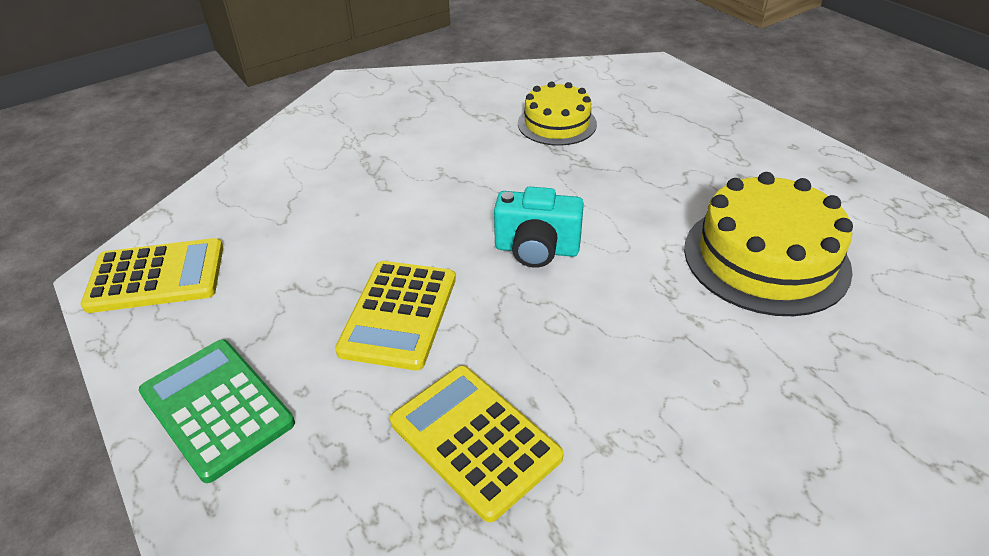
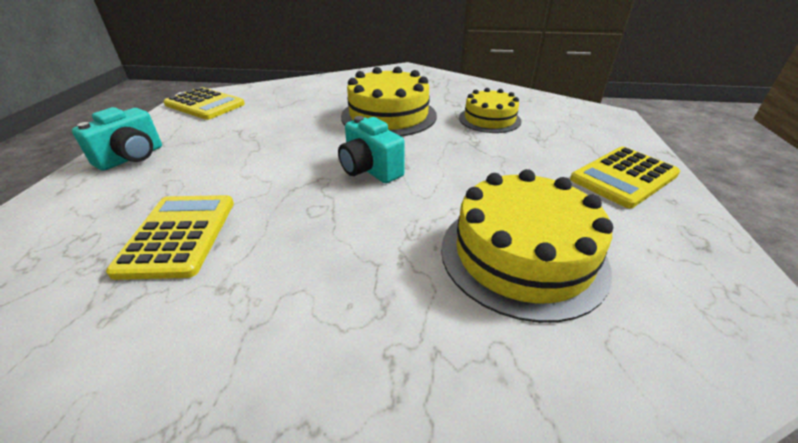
camera: 40 degrees right, 5 degrees down
(217, 408) = (132, 158): green calculator -> turquoise camera
(399, 314) = (254, 162): yellow calculator -> yellow calculator (624, 177)
(446, 169) = (388, 115): none -> yellow cake

